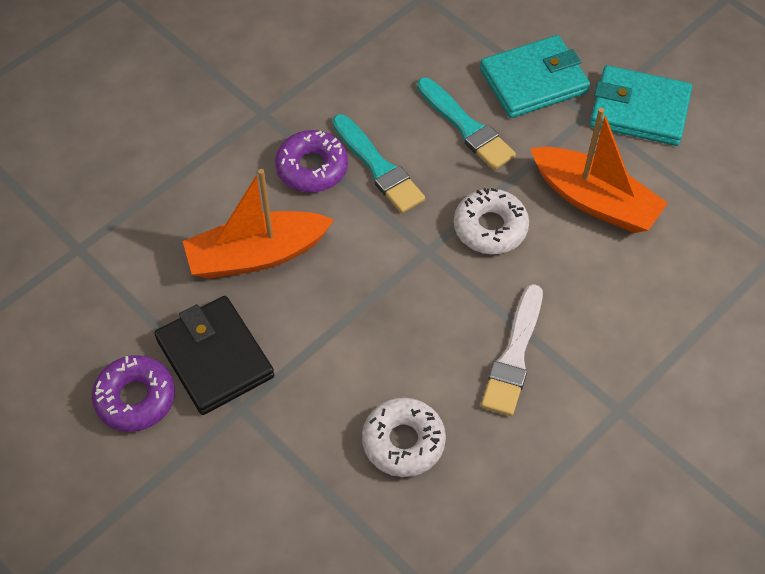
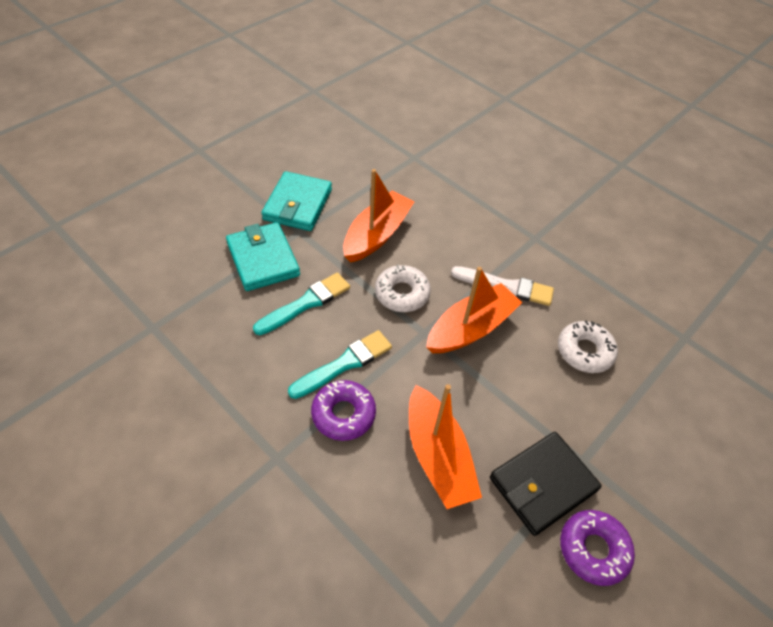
camera: 95 degrees left, 5 degrees down
(437, 303) = (470, 328): none -> orange boat

